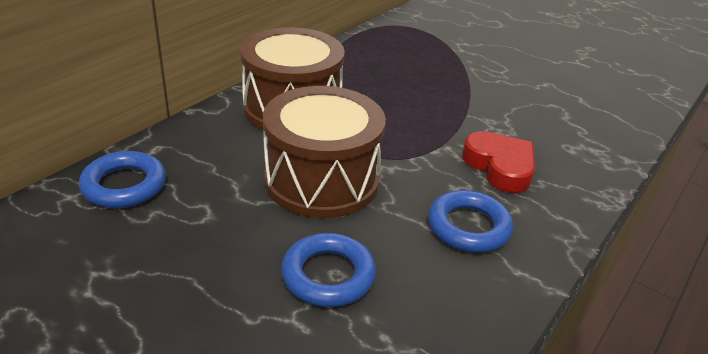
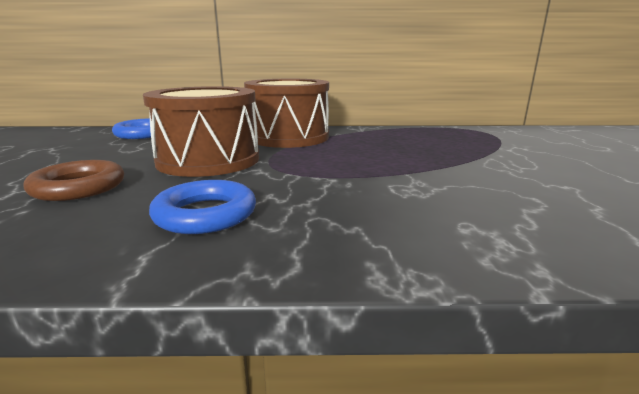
camera: 55 degrees right, 15 degrees down
(328, 275) = (79, 187): blue ring -> brown ring
(500, 167) = (342, 203): red heart -> none

